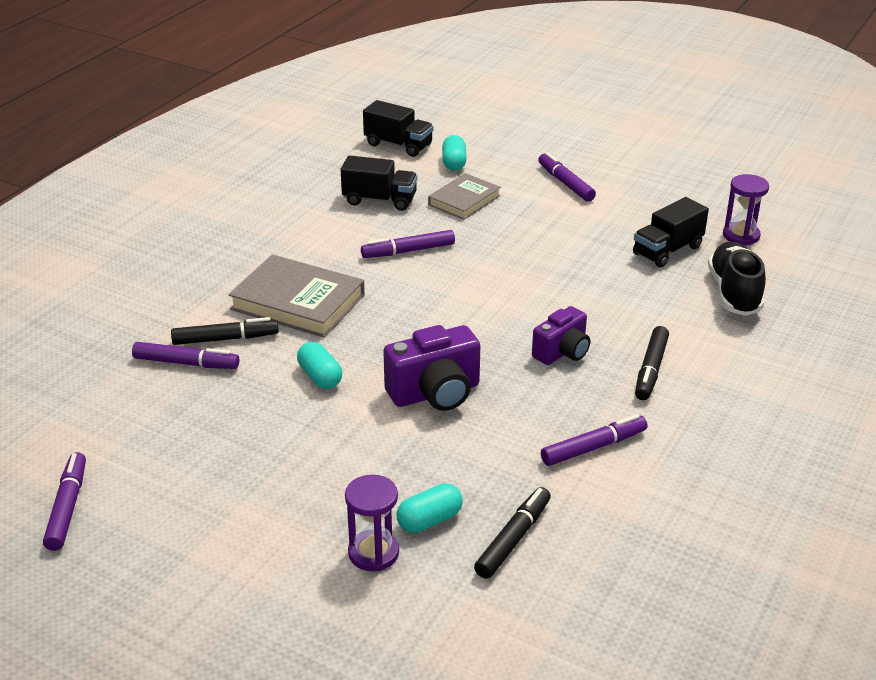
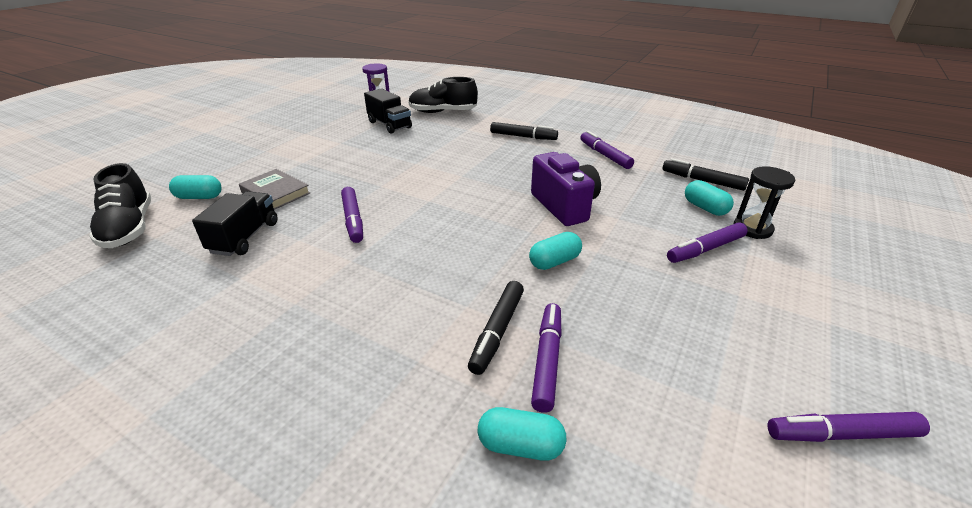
camera: 90 degrees left, 0 degrees up
(113, 347) = (520, 445): none -> turquoise capsule
(225, 339) = (497, 331): black marker -> black marker turned 150 degrees counterclockwise
(298, 302) = (429, 282): grey book -> none
(373, 553) = (752, 229): purple hourglass -> black hourglass
(398, 145) = (129, 228): black truck -> black shoe
(562, 352) = (507, 160): purple camera -> none
(565, 183) = (276, 151): purple marker -> purple marker (705, 249)

